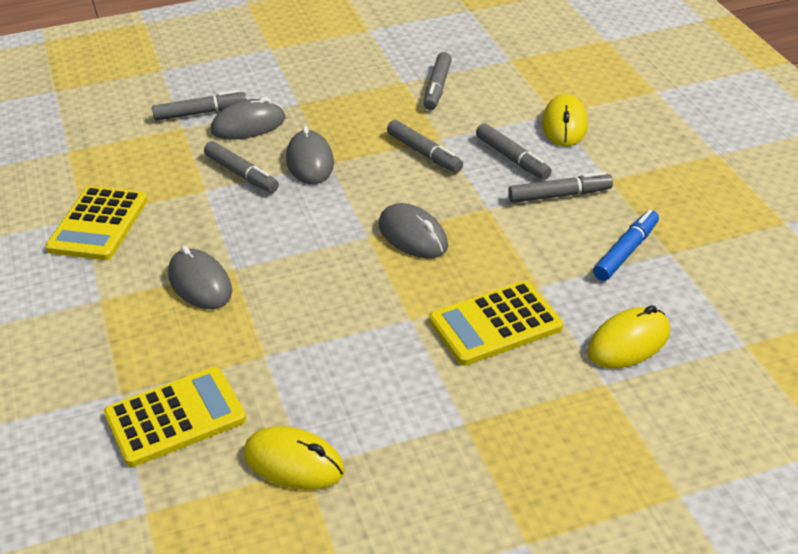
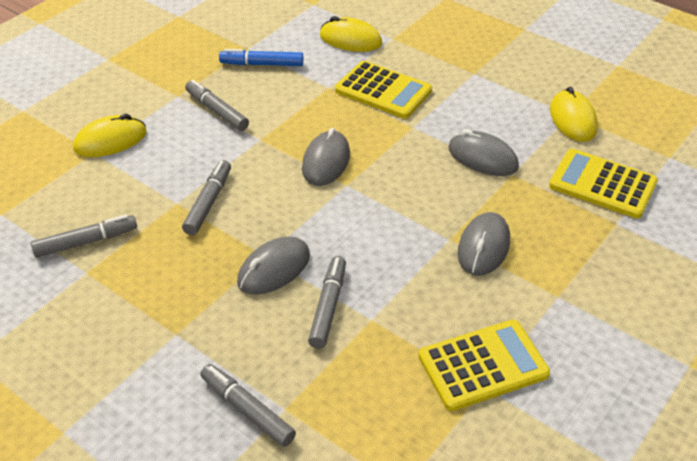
camera: 125 degrees left, 5 degrees up
(248, 125) = (244, 351): grey mouse -> grey mouse (482, 158)
(512, 158) = (181, 151): grey marker -> none

